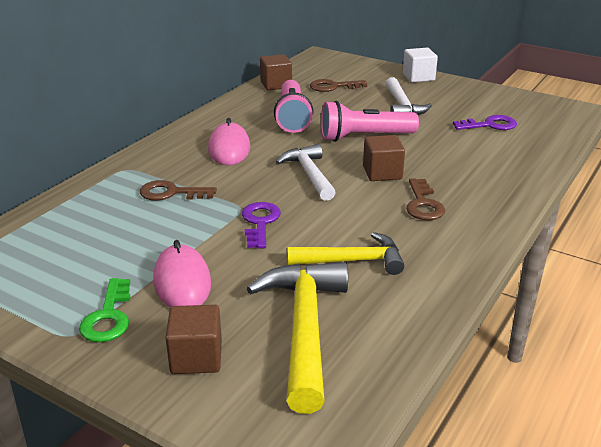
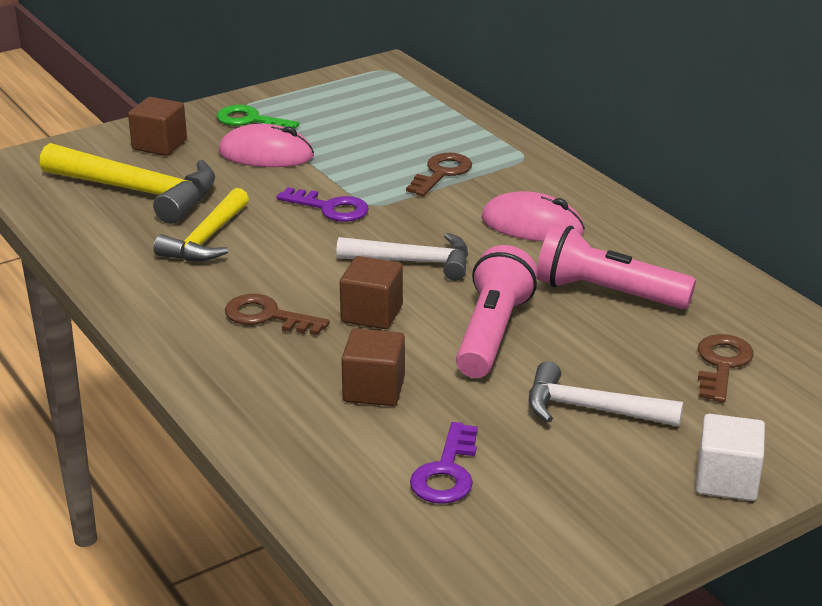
camera: 115 degrees right, 0 degrees up
(276, 85) = (760, 311): brown cube -> brown cube (374, 389)

